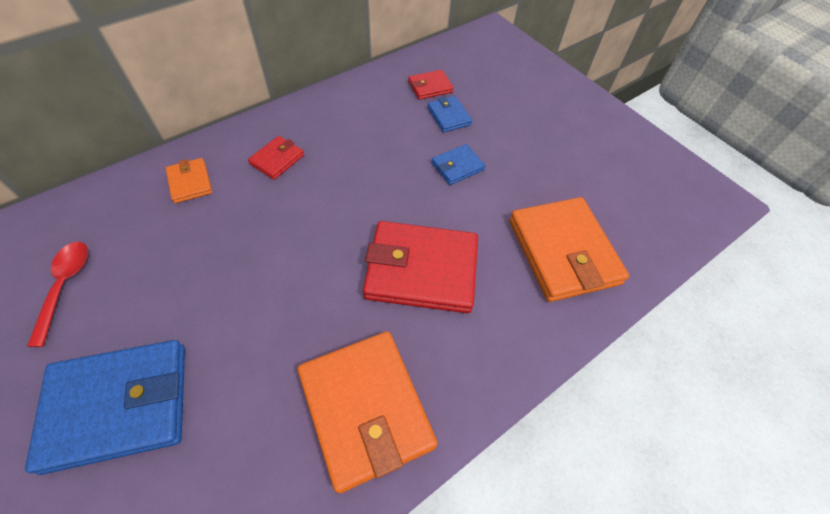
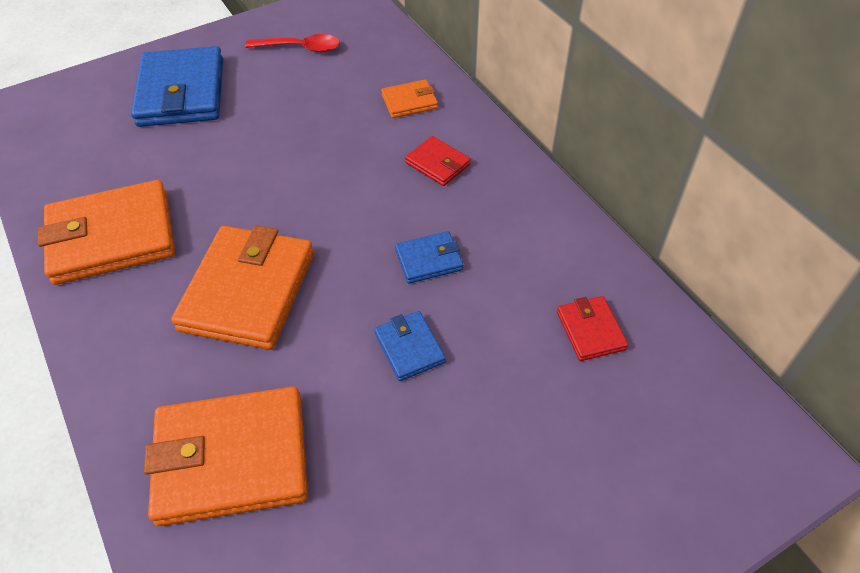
camera: 100 degrees right, 5 degrees down
(421, 270) = (248, 291): red wallet -> orange wallet
(449, 116) = (519, 349): blue wallet -> blue wallet (429, 260)

